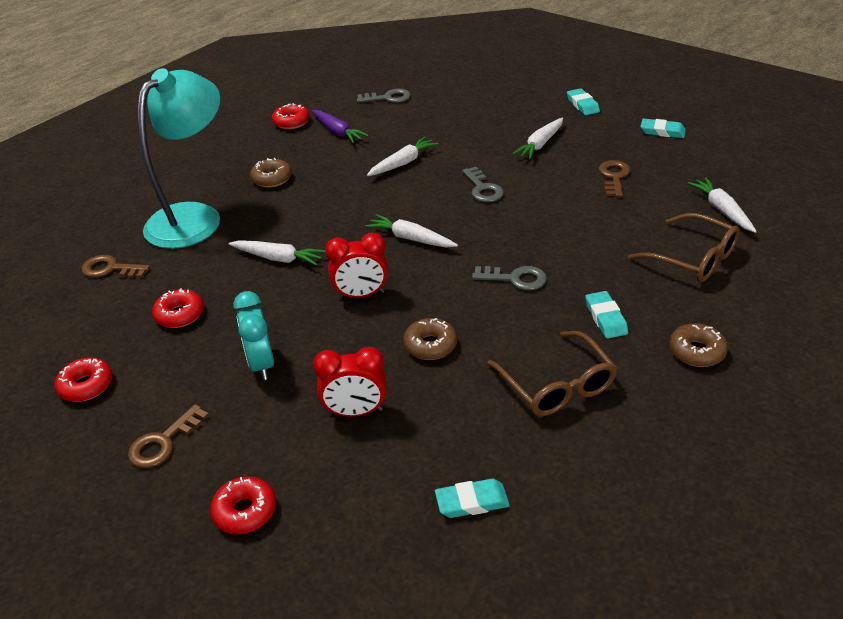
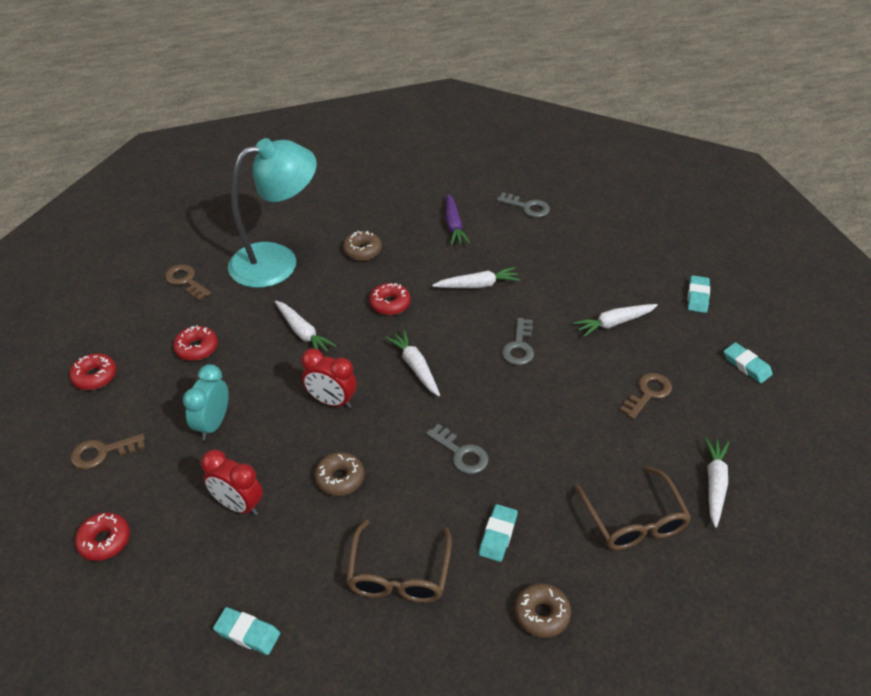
camera: 30 degrees right, 5 degrees up
(291, 122) = (426, 198): red donut -> red donut (390, 304)

